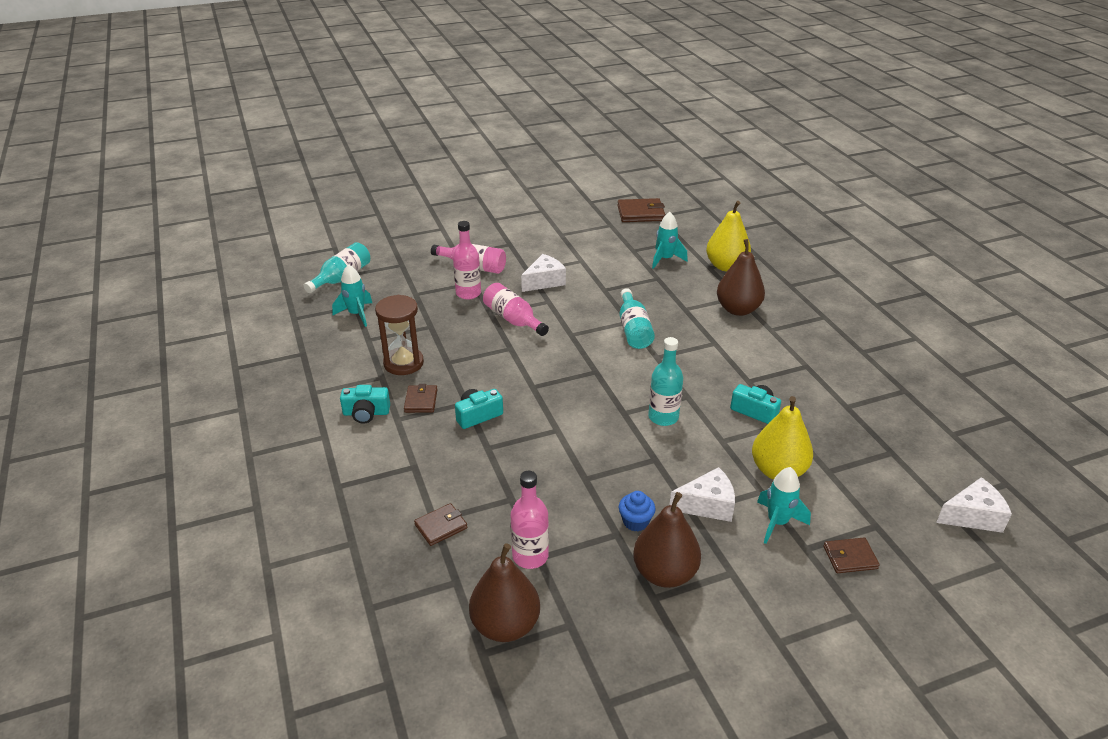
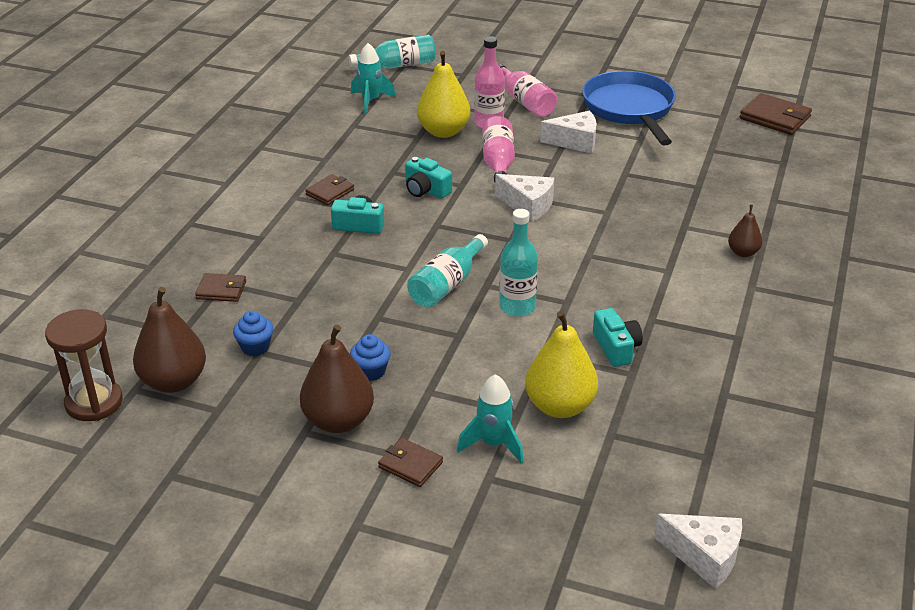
camera: 40 degrees right, 0 degrees up
(366, 413) = (277, 181): turquoise camera -> turquoise camera (426, 190)
(403, 363) = (356, 156): brown hourglass -> brown hourglass (94, 402)
(530, 556) = (255, 347): pink bottle -> blue cupcake
(549, 243) = (630, 109): none -> blue pan
(633, 330) = (601, 221): turquoise bottle -> turquoise bottle (447, 284)
(665, 259) = (734, 172): turquoise rocket -> none
(707, 505) = (451, 394): white cheese -> white cheese (528, 205)
(726, 266) = (795, 207): yellow pear -> yellow pear (443, 131)
(738, 309) = (743, 252): brown pear -> brown pear, size x0.54
(850, 557) = (518, 509): brown wallet -> brown wallet (410, 465)

